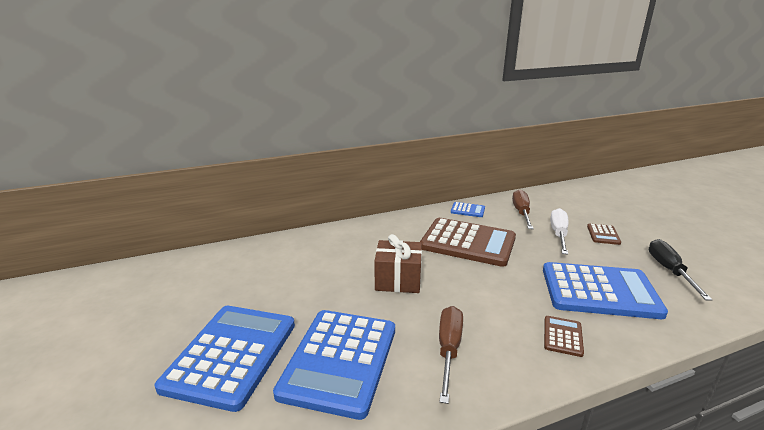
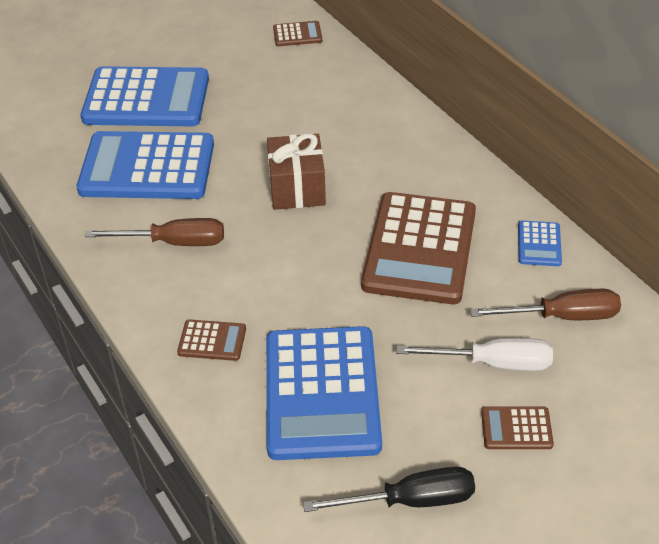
camera: 80 degrees right, 20 degrees up
(210, 261) = (297, 34): none -> brown calculator

